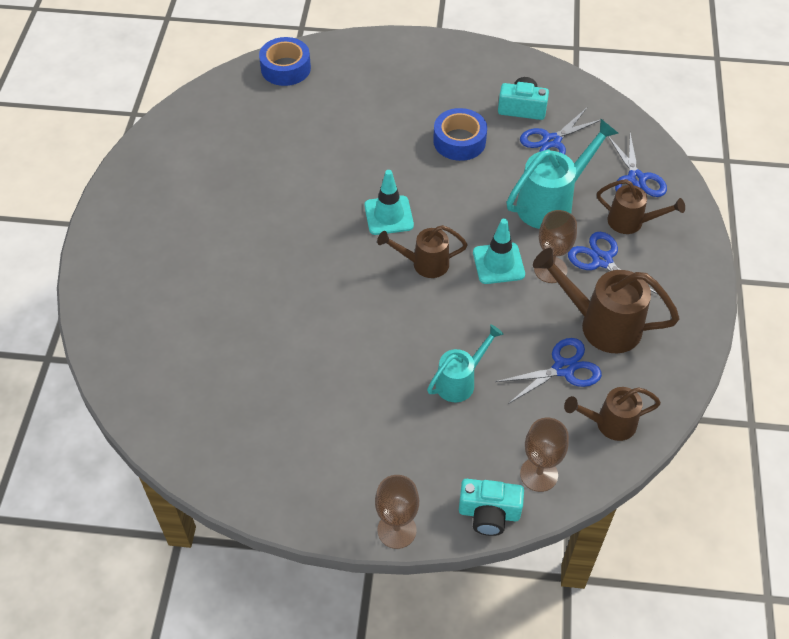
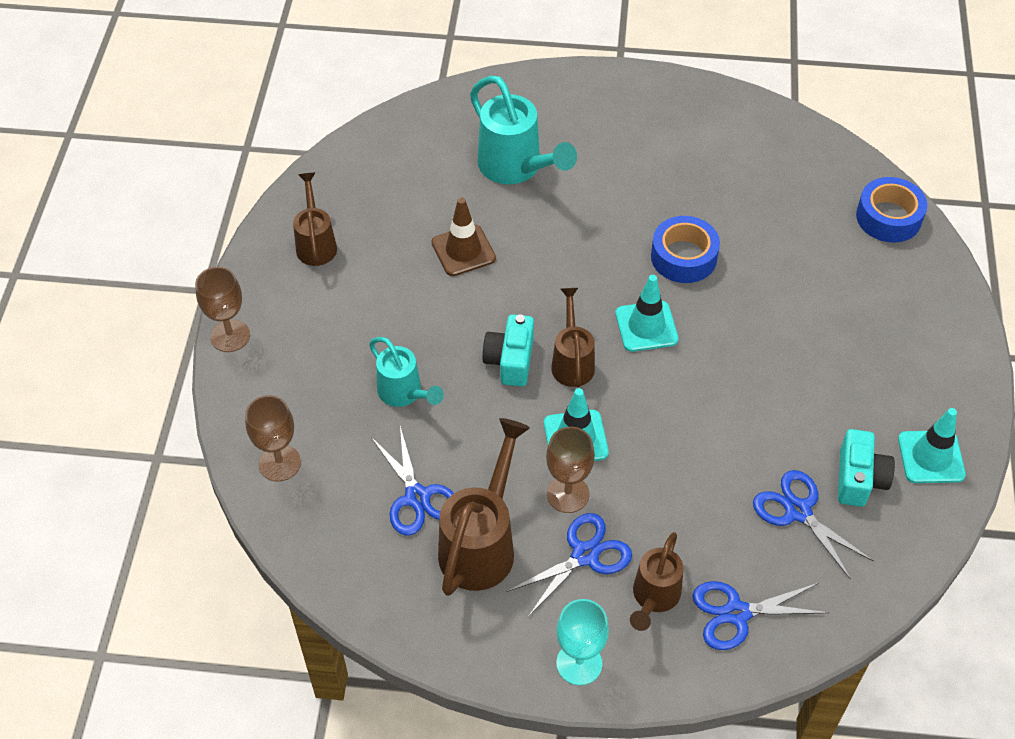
camera: 90 degrees right, 0 degrees up
(300, 340) = (463, 250): none -> brown traffic cone
(459, 141) = (783, 402): blue tape -> blue tape (683, 257)
(489, 513) = (238, 415): turquoise camera -> turquoise camera (510, 360)
(501, 72) = (931, 457): none -> turquoise traffic cone
(551, 203) = (681, 503): turquoise watering can -> turquoise watering can (516, 168)
(609, 424) = (338, 539): brown watering can -> brown watering can (316, 244)
(690, 266) = (579, 663): none -> turquoise goblet

